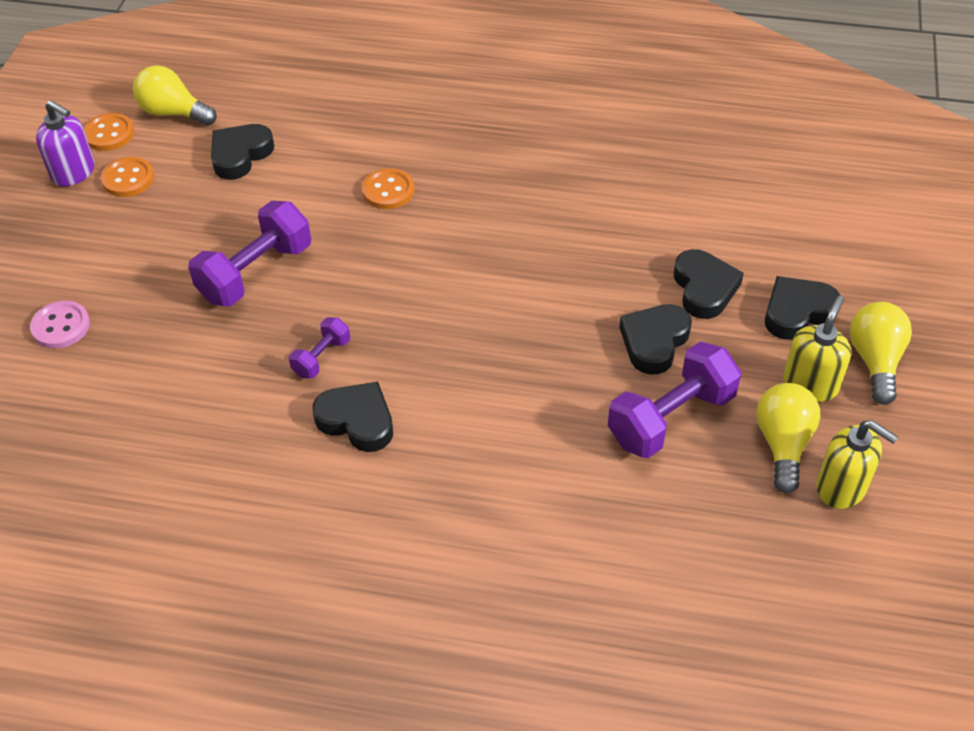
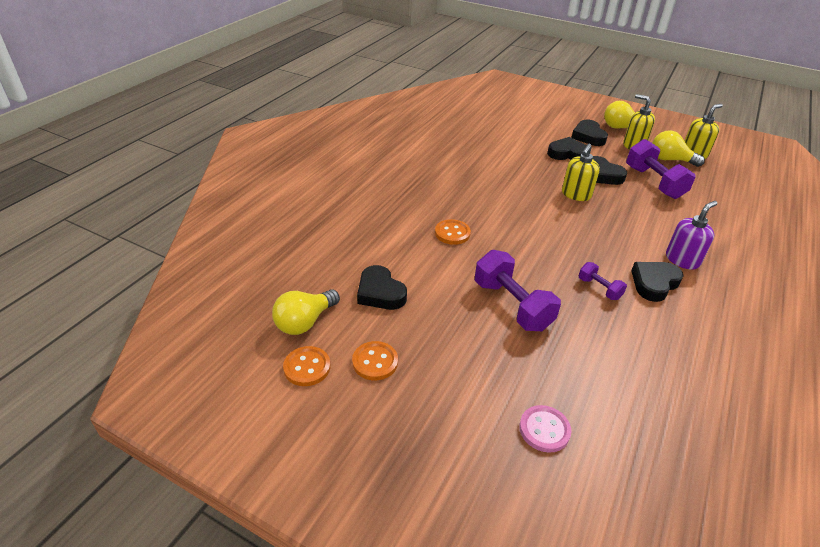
camera: 75 degrees left, 10 degrees down
(73, 172) = (347, 399): purple soap dispenser -> purple soap dispenser (682, 260)
(565, 312) = (576, 195): none -> yellow soap dispenser

